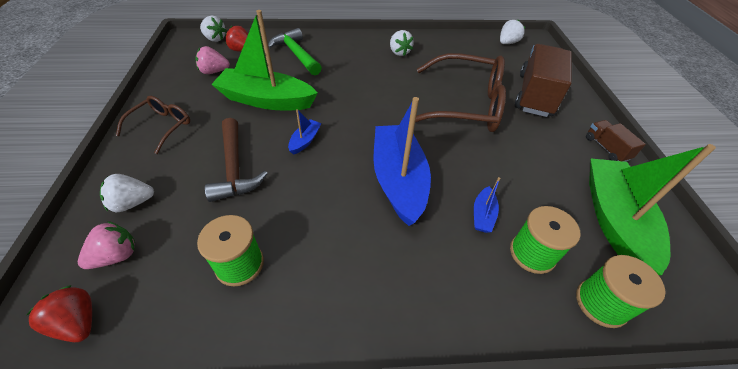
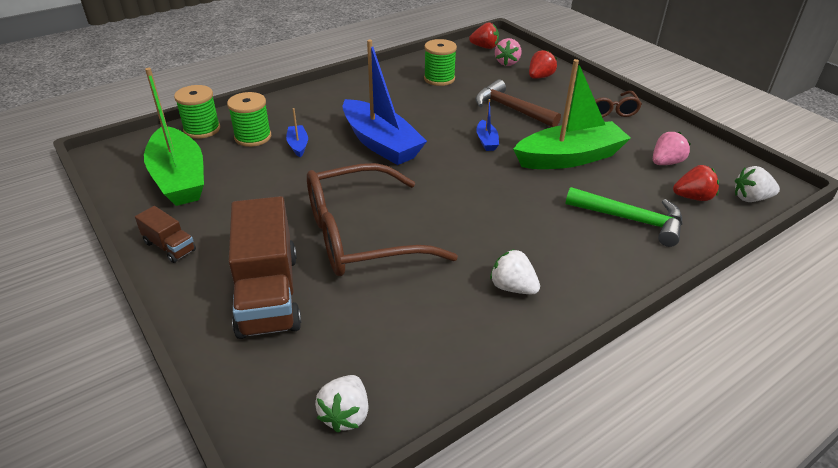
camera: 150 degrees right, 10 degrees down
(132, 203) = (540, 77): white strawberry -> red strawberry

